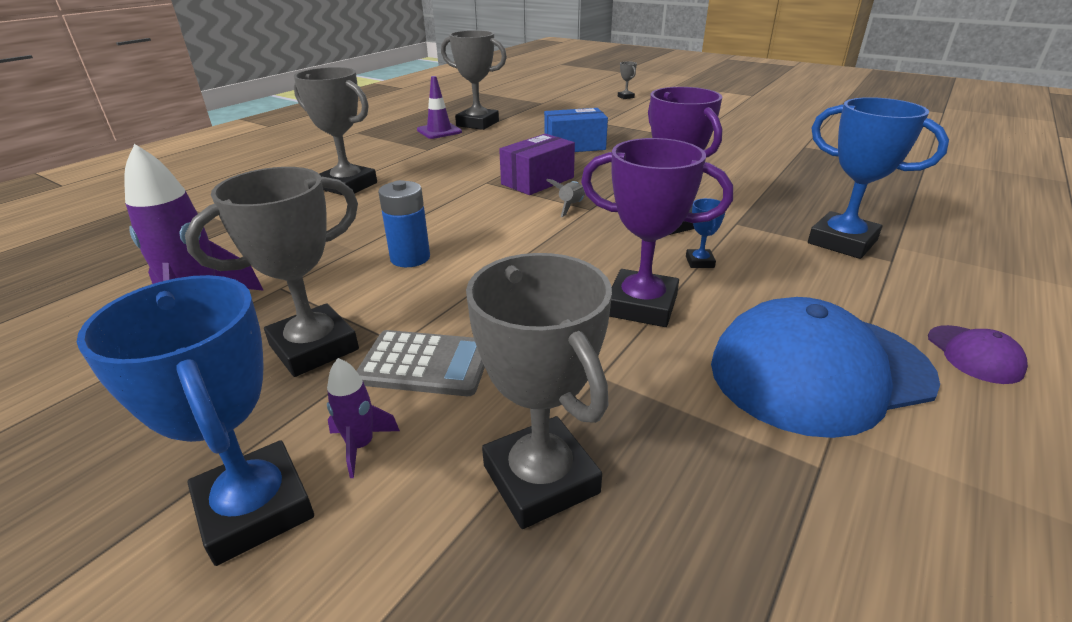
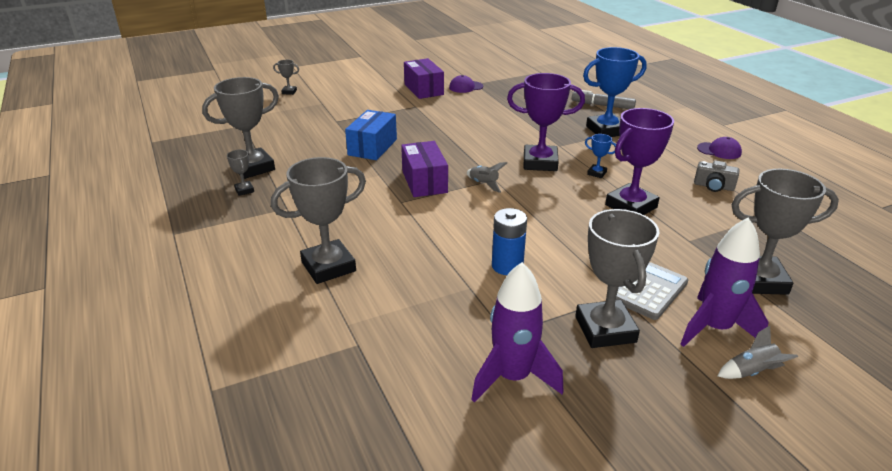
camera: 60 degrees left, 0 degrees up
(255, 508) = (752, 372): blue trophy -> grey rocket
(361, 445) = (714, 328): purple rocket -> purple rocket, size x2.01
(439, 131) = (244, 190): purple traffic cone -> grey trophy
(736, 132) = (423, 89): none -> purple box
(785, 145) = (466, 87): none -> purple cap
(819, 371) = (713, 186): blue cap -> grey camera
(917, 223) = (602, 105): none -> grey marker

